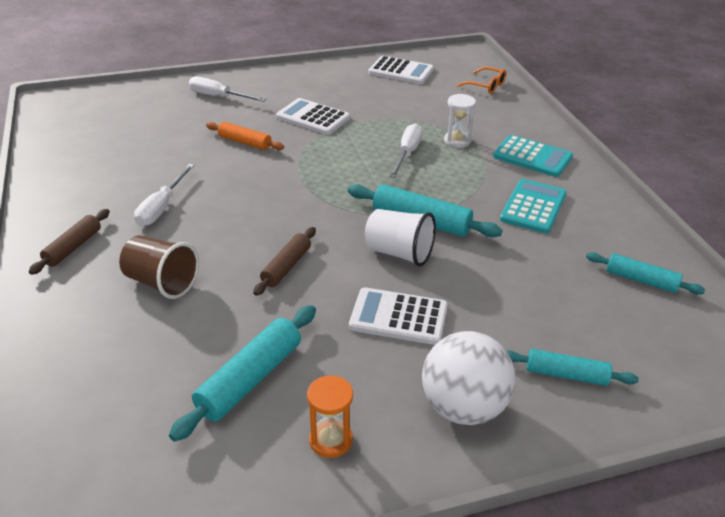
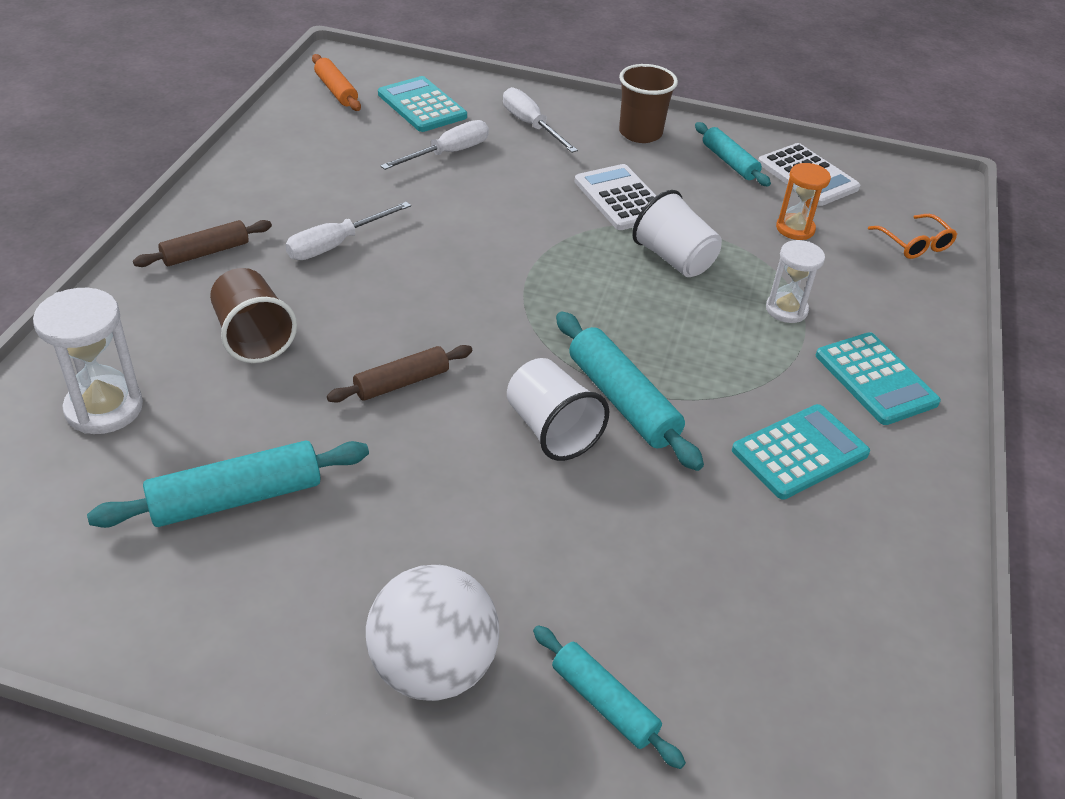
camera: 30 degrees right, 5 degrees up
(99, 371) = (104, 408): none -> white hourglass
(136, 108) = (422, 105): none -> turquoise calculator
(245, 142) = (505, 199): orange rolling pin -> orange rolling pin (336, 90)
(288, 80) = (640, 133): none -> brown cup
(330, 440) = (250, 617): orange hourglass -> orange hourglass (795, 229)
(374, 138) = (674, 259): none -> white cup
(398, 317) = (469, 512): white calculator -> none
(407, 154) = (697, 299): white screwdriver -> white screwdriver (448, 153)
(641, 280) = (852, 635): turquoise rolling pin -> turquoise rolling pin (729, 162)

